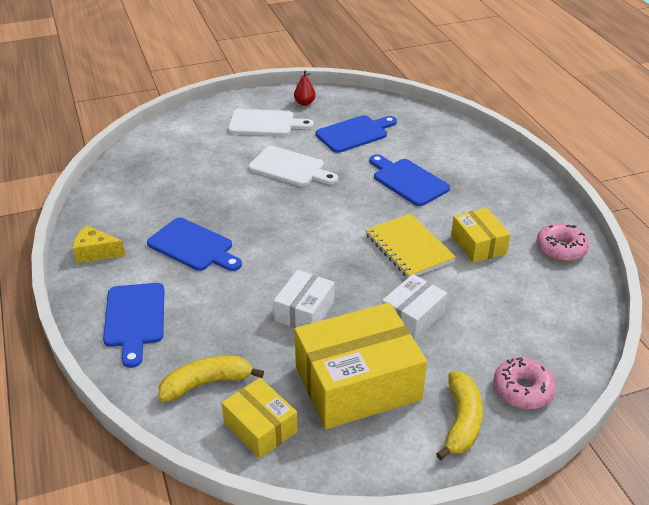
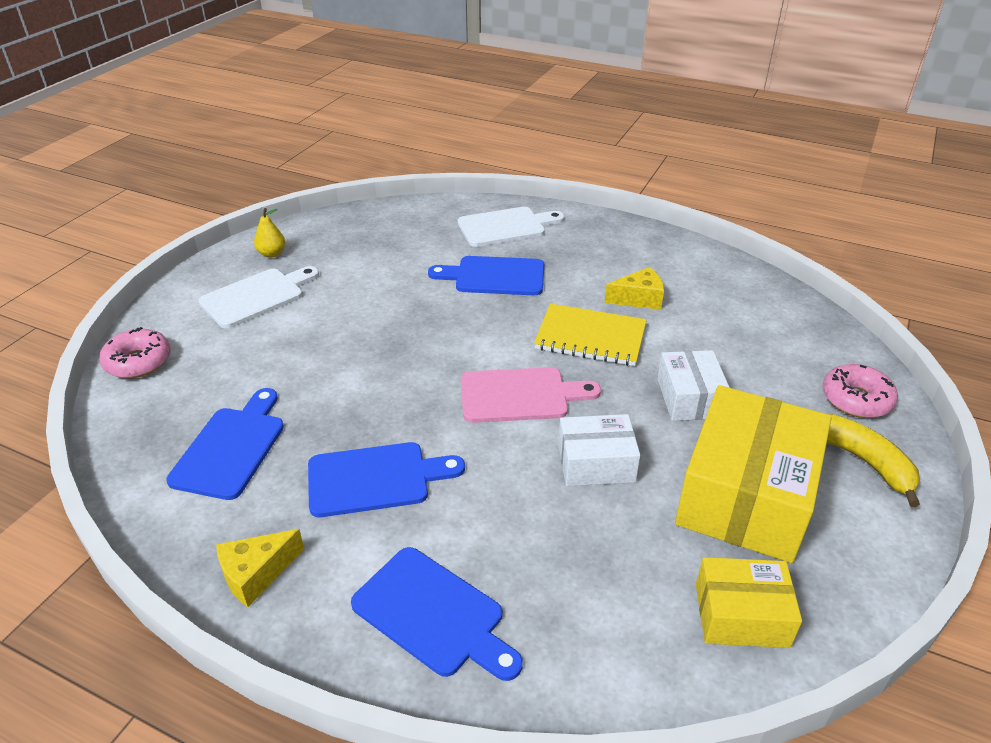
camera: 45 degrees left, 0 degrees up
(206, 383) = (623, 617): yellow banana -> none
(290, 168) = (357, 328): white cutting board -> white cutting board (506, 227)
(304, 103) = (272, 253): red pear -> yellow pear
(304, 311) = (596, 463): white box -> white box turned 75 degrees counterclockwise
(319, 253) = (520, 395): none -> pink cutting board
(354, 133) = (374, 258): blue cutting board -> blue cutting board (231, 448)
(478, 244) = (639, 299): yellow box -> yellow cheese
(560, 248) = (700, 265): pink donut -> pink donut (138, 362)

